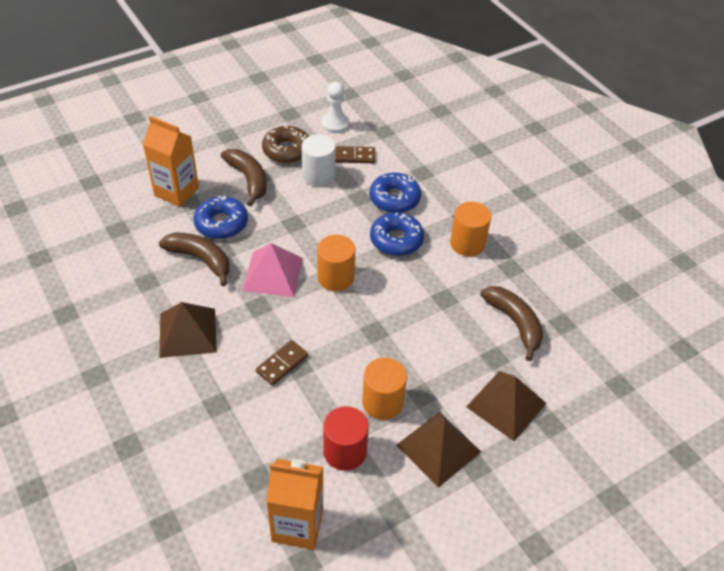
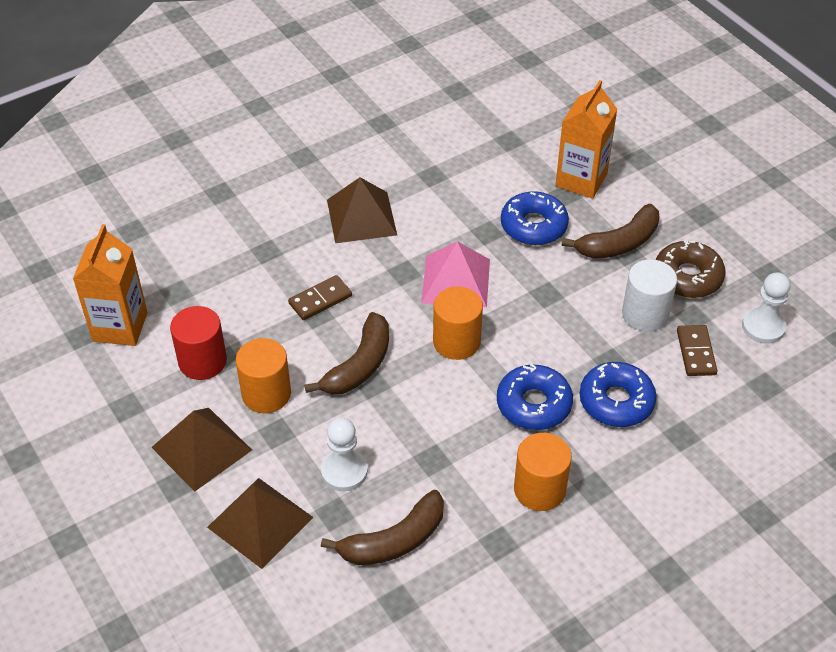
camera: 90 degrees right, 0 degrees up
(200, 259) = (471, 214): brown banana -> brown banana (359, 365)
(282, 364) = (320, 299): brown domino -> brown domino turned 75 degrees counterclockwise
(457, 351) = (344, 471): none -> white pawn

